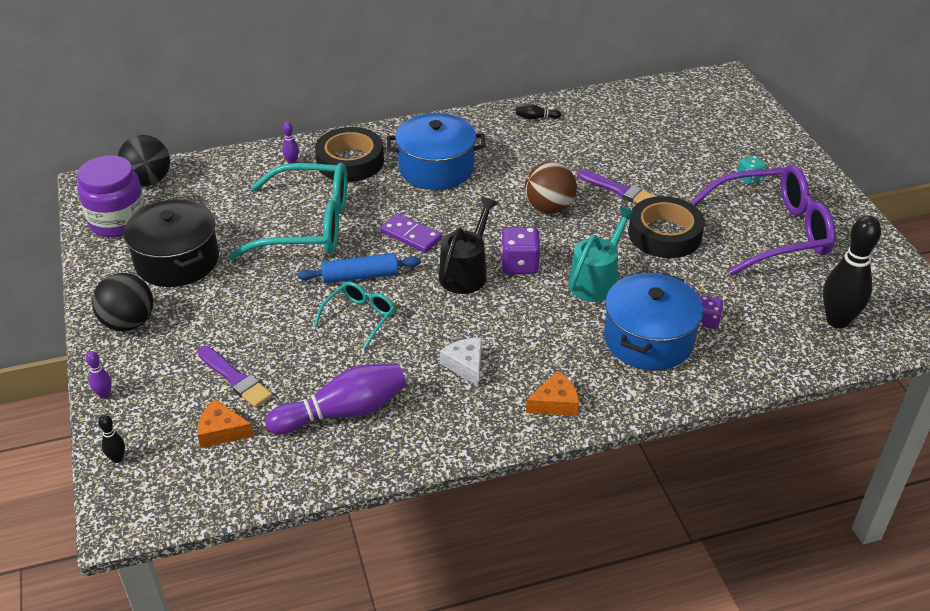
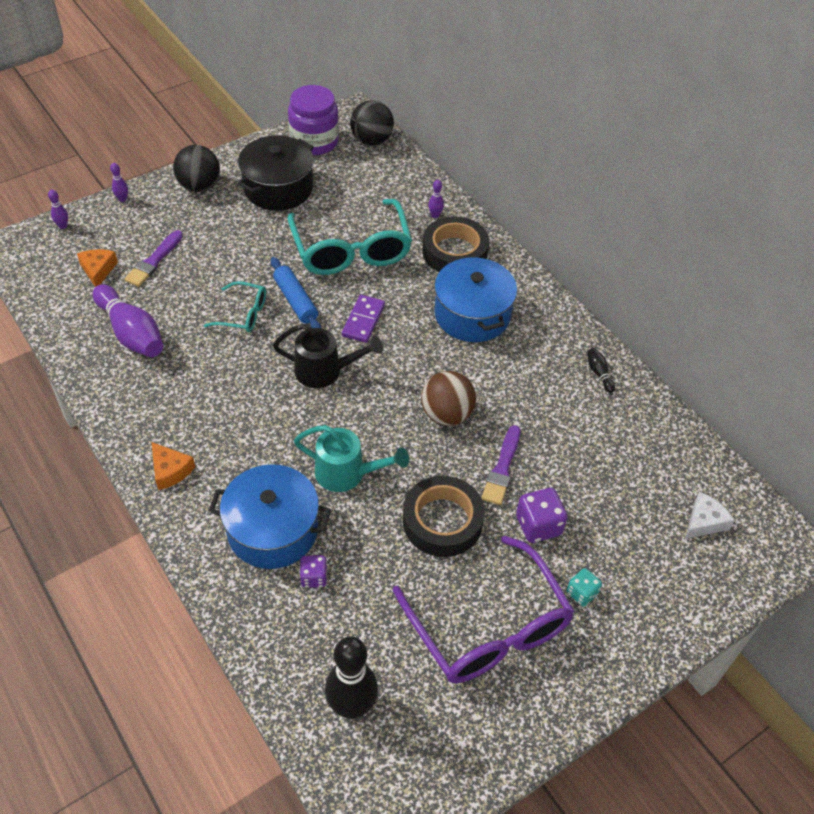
camera: 70 degrees right, 10 degrees up
(117, 458) = (63, 226): black bowling pin -> purple bowling pin
(466, 365) = (203, 397): white cheese -> white cheese (704, 521)
(519, 265) = (349, 408): purple dice -> purple dice (538, 525)

